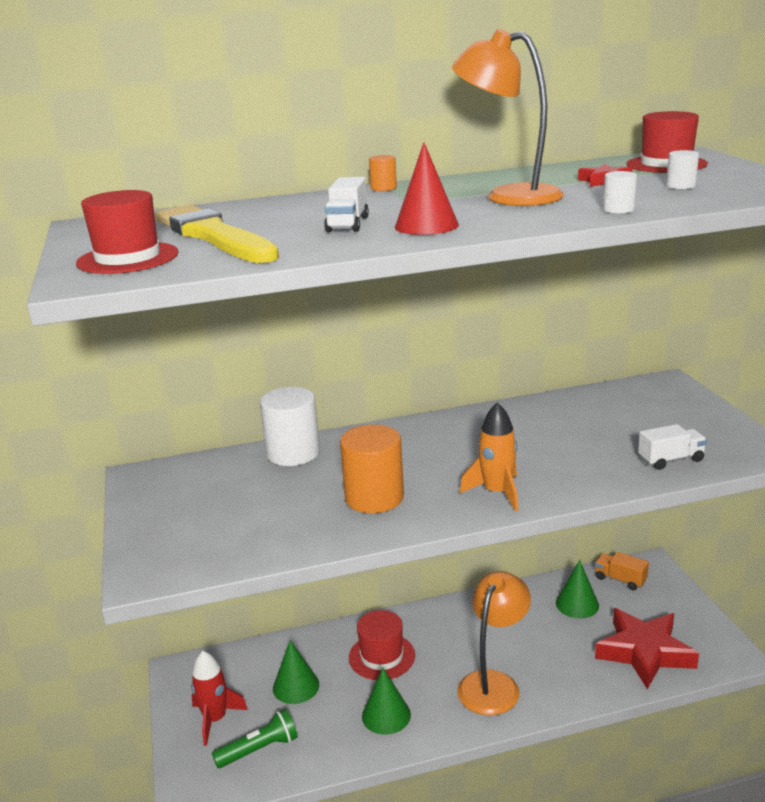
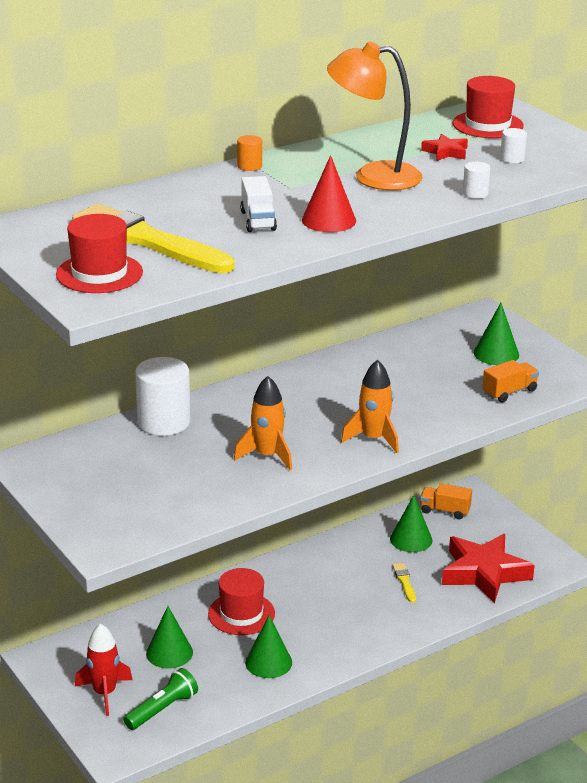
camera: 20 degrees left, 5 degrees up
(374, 498) = (267, 456): orange cylinder -> orange rocket
(493, 683) = (357, 620): orange lamp -> none
(556, 649) = (404, 582): none -> yellow brush
(668, 420) = (496, 353): none -> green cone
(670, 460) = (509, 392): white truck -> orange truck

